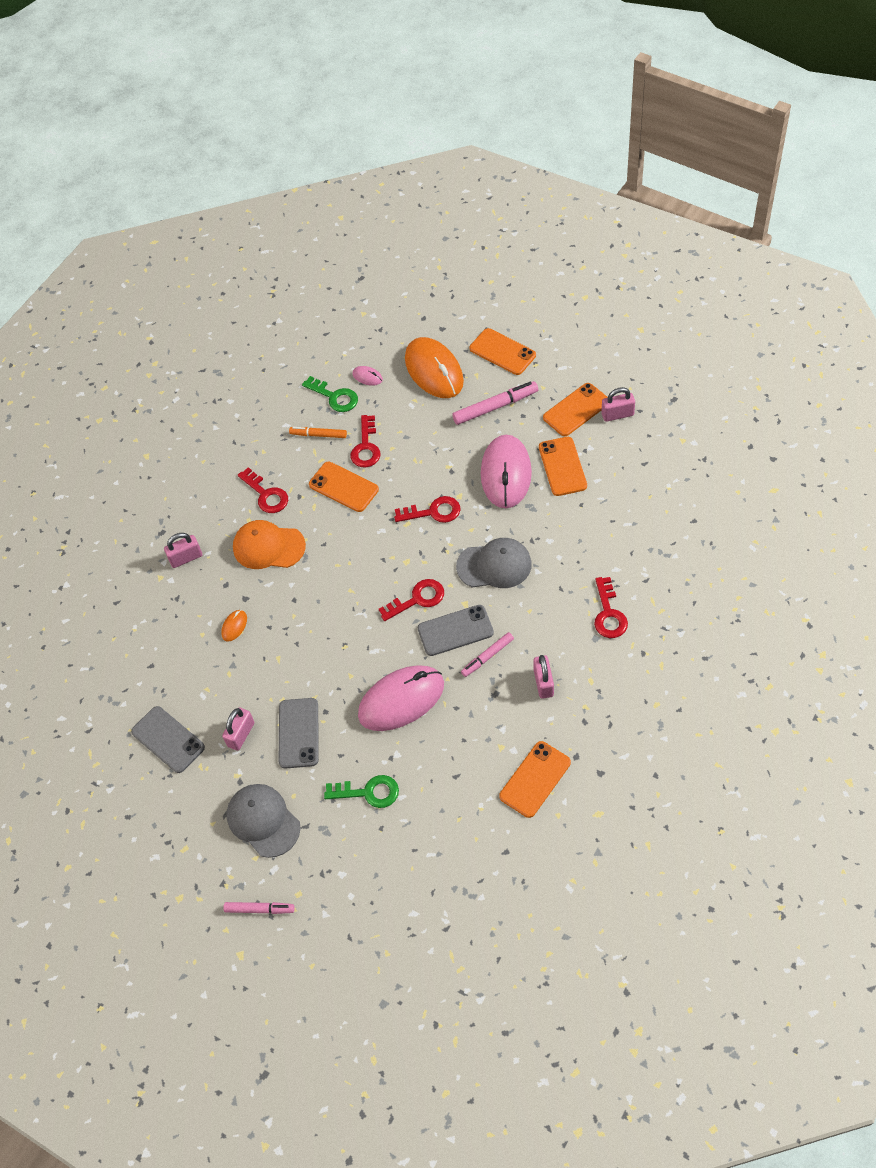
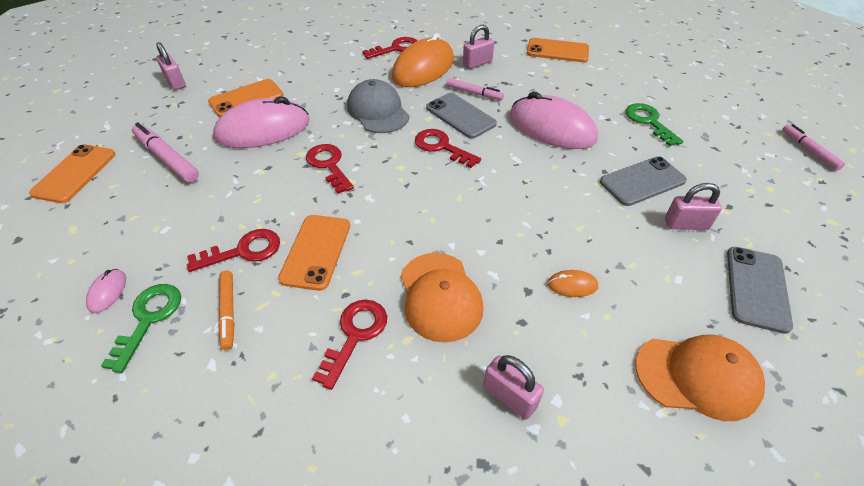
camera: 120 degrees left, 10 degrees down
(140, 659) = (697, 376): none -> orange cap
(263, 820) = (742, 175): grey cap -> none
(434, 370) = (101, 224): orange mouse -> orange mouse (423, 68)
(576, 410) = (170, 105): orange phone -> none

